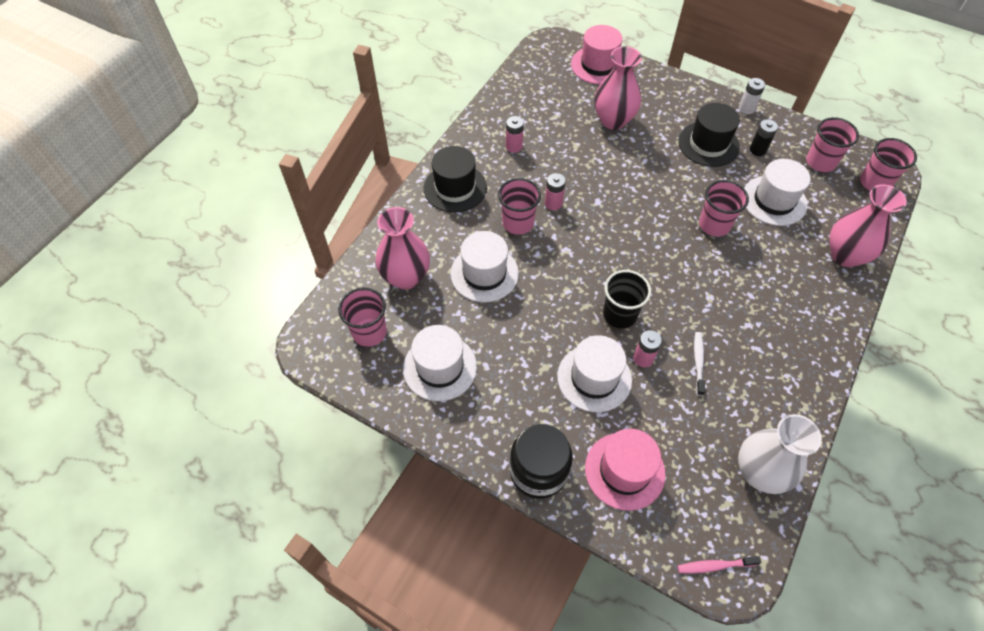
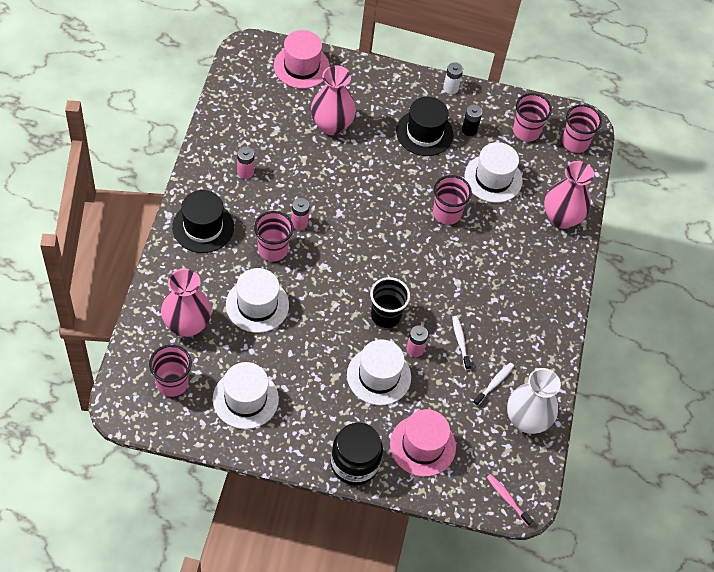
camera: 25 degrees left, 0 degrees up
(715, 566) = (507, 499): pink toothbrush -> pink toothbrush turned 75 degrees clockwise
(728, 419) = (494, 383): none -> white toothbrush

